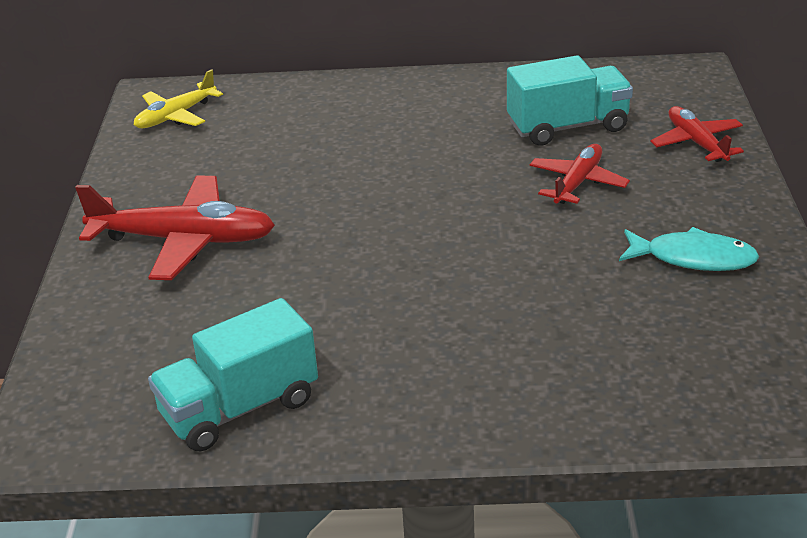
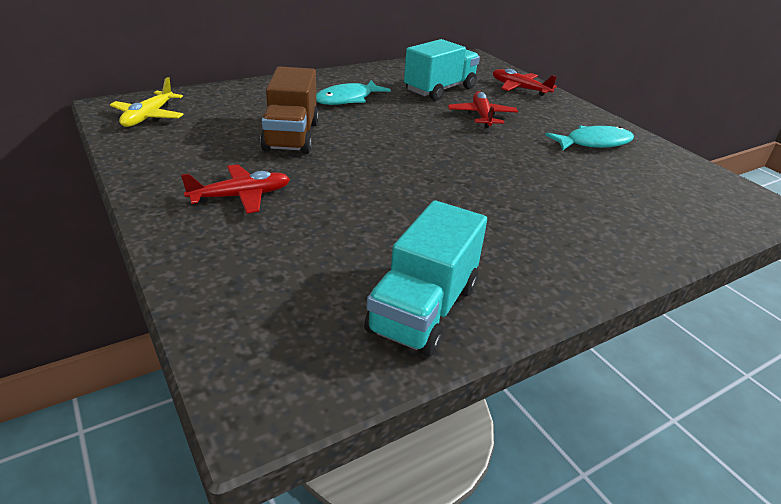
camera: 35 degrees left, 0 degrees up
(184, 240) = (241, 196): red plane -> red plane, size x0.60
(302, 171) = (291, 136): none -> brown truck
(422, 124) = (347, 99): none -> turquoise fish

